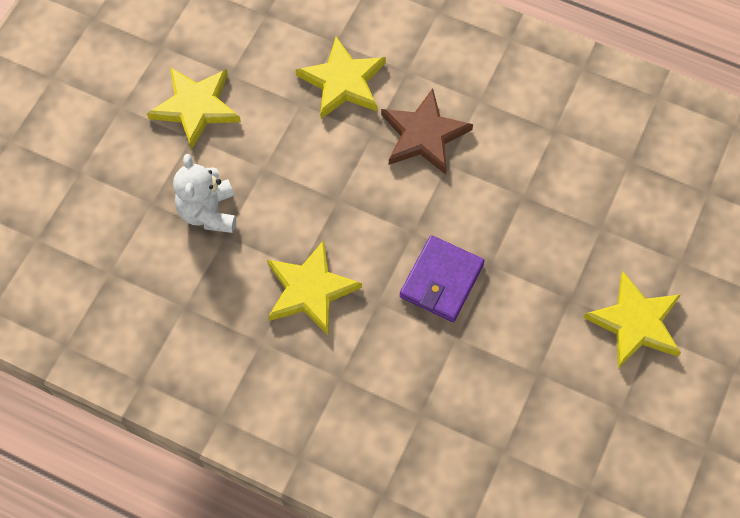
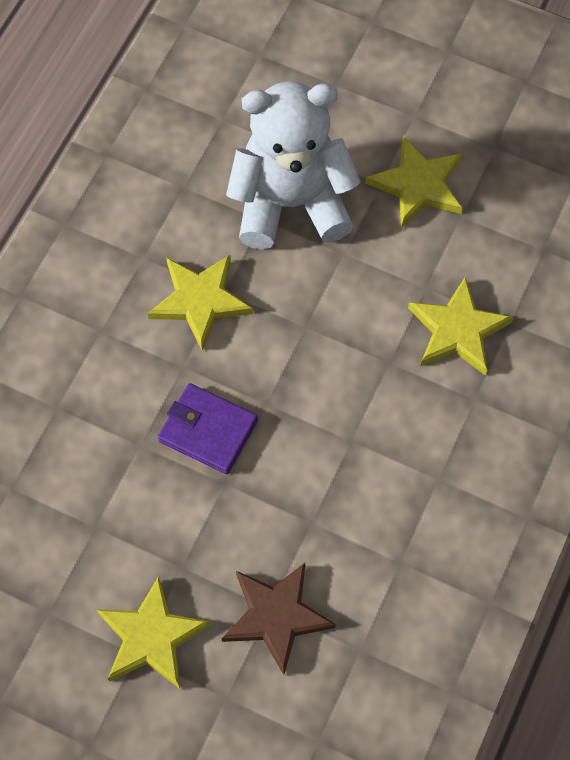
camera: 90 degrees right, 0 degrees up
(208, 212) = (291, 203): white teddy bear -> white teddy bear, size x1.85
(424, 135) = (390, 416): brown star -> brown star (276, 616)

